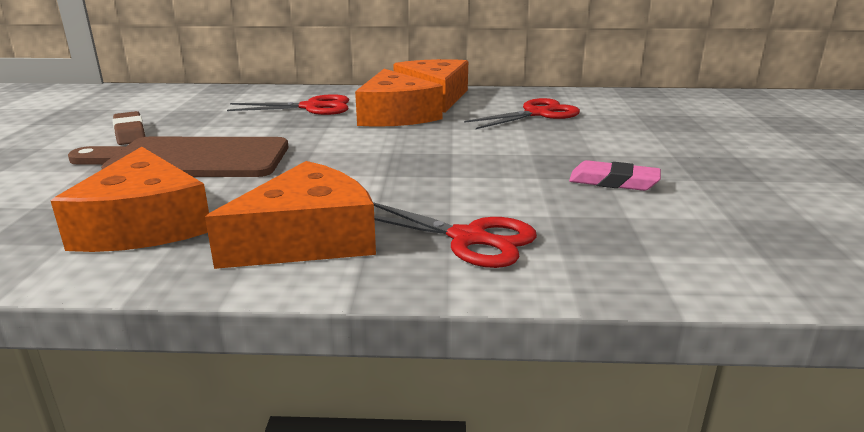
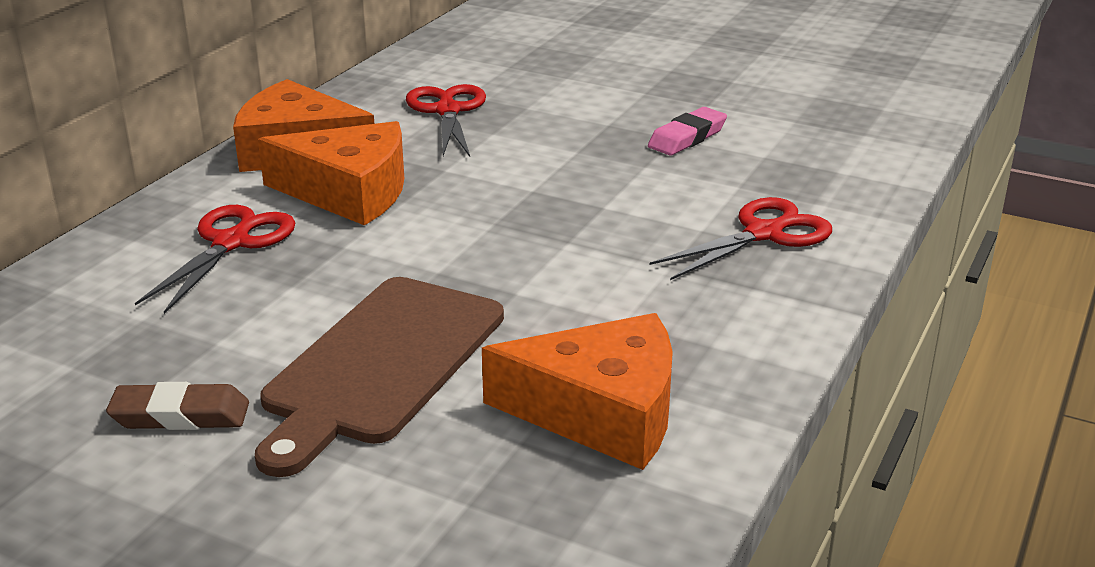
camera: 65 degrees left, 5 degrees up
(308, 239) = (712, 313): orange cheese -> none

